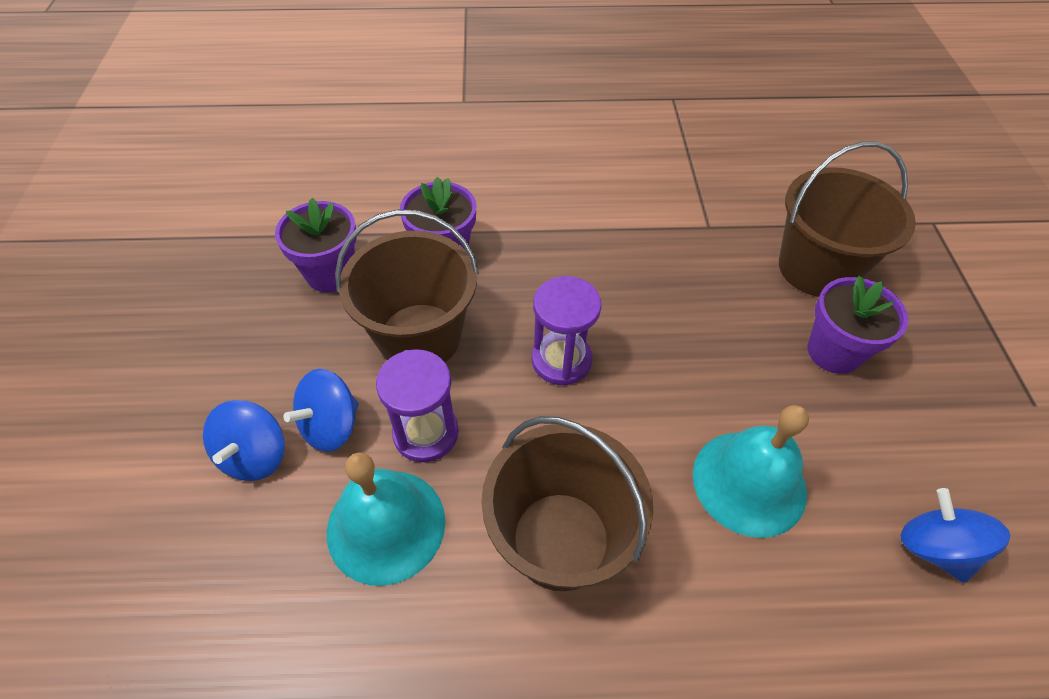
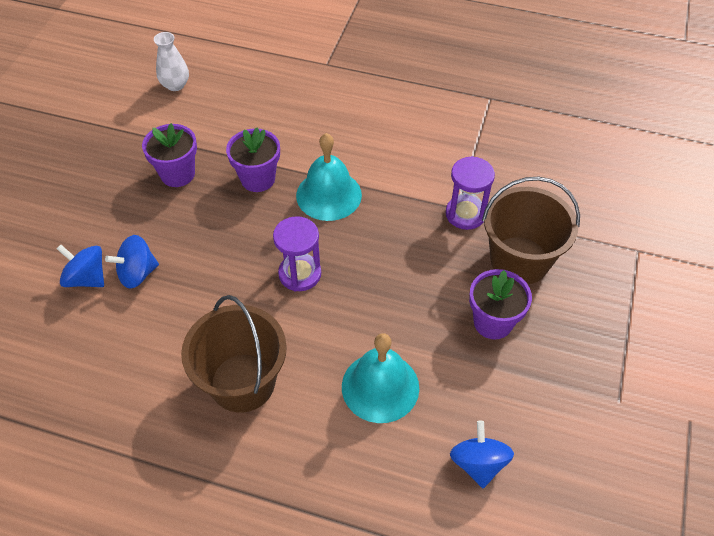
camera: 20 degrees right, 0 degrees up
(255, 455) = (87, 278): blue spinning top -> blue spinning top turned 90 degrees clockwise
(278, 164) = (175, 85): none -> white vase
(386, 525) = (145, 341): turquoise bell -> turquoise bell (328, 195)
(419, 337) = (215, 232): brown bucket -> none
(426, 433) = (192, 295): purple hourglass -> purple hourglass (465, 214)

